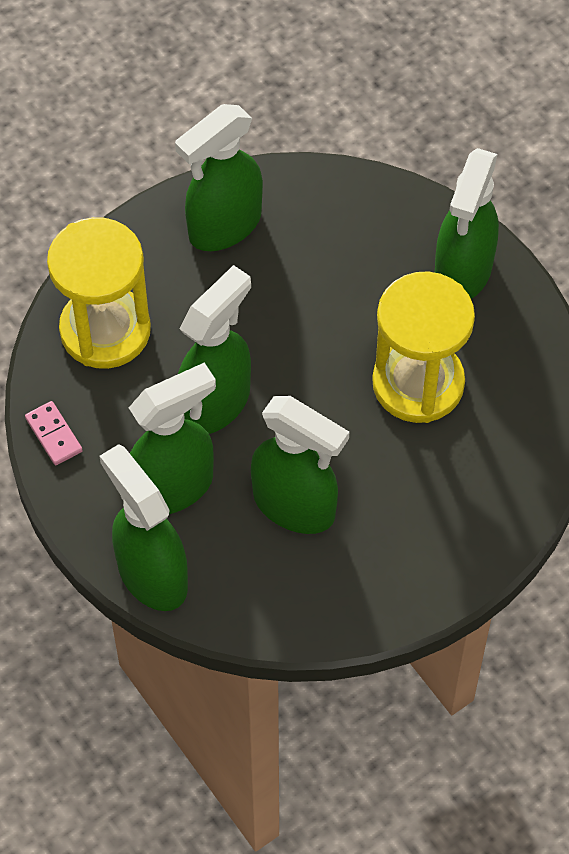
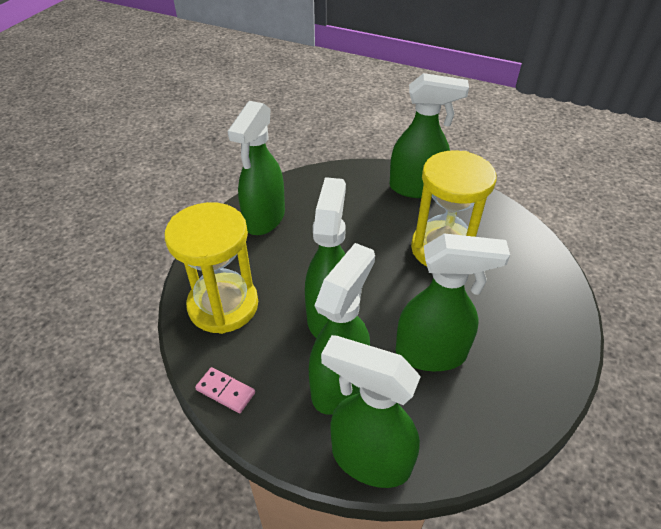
camera: 30 degrees left, 15 degrees down
(462, 272) = (416, 188): green spray bottle -> green spray bottle turned 75 degrees counterclockwise

